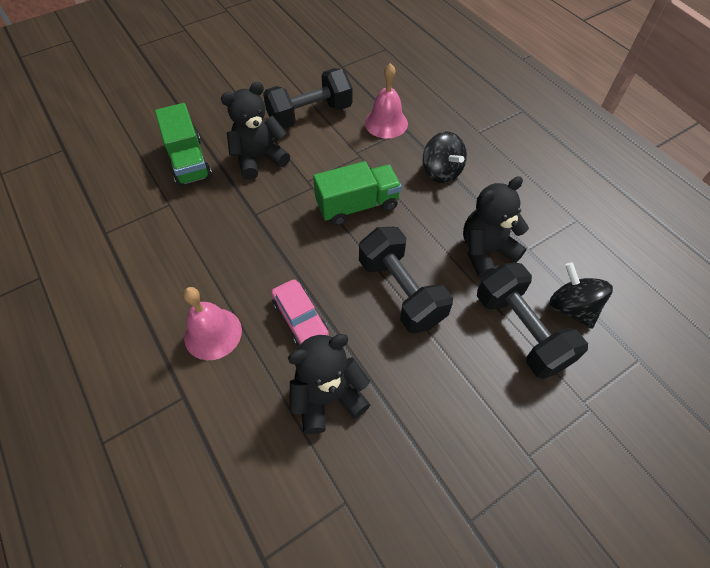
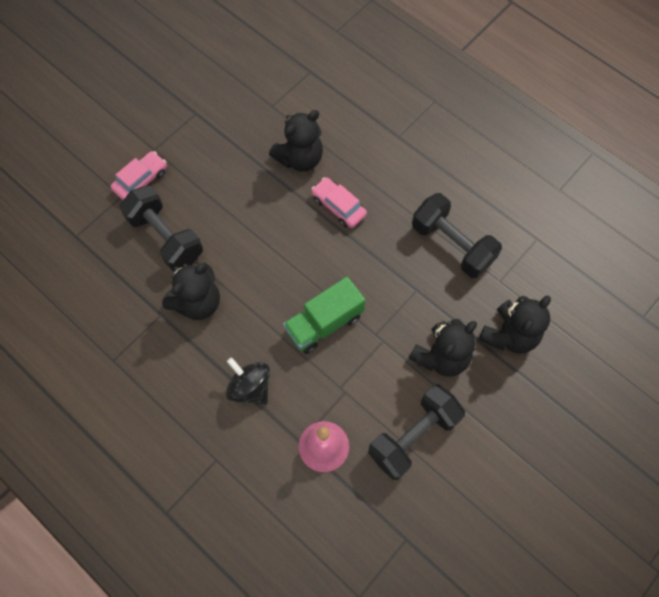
camera: 165 degrees right, 10 degrees up
(189, 161) = (509, 335): green truck -> black teddy bear
(213, 333) = (399, 180): pink bell -> none
(401, 291) = (265, 247): black dumbbell -> black dumbbell (452, 244)
(556, 420) = (141, 180): none -> pink car
(571, 308) = (124, 266): black spinning top -> none

